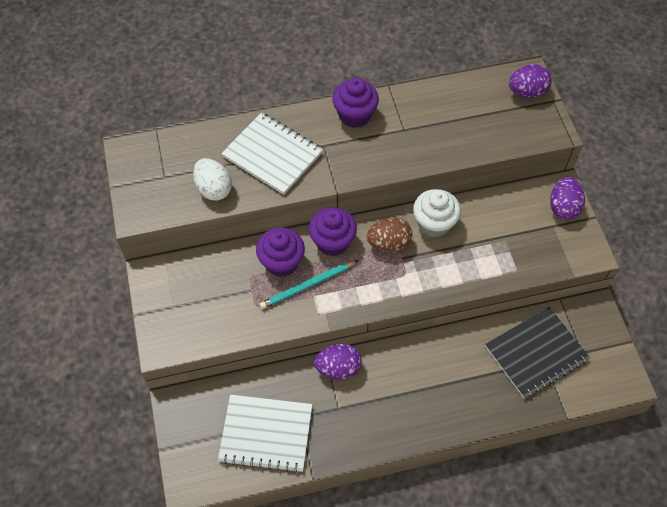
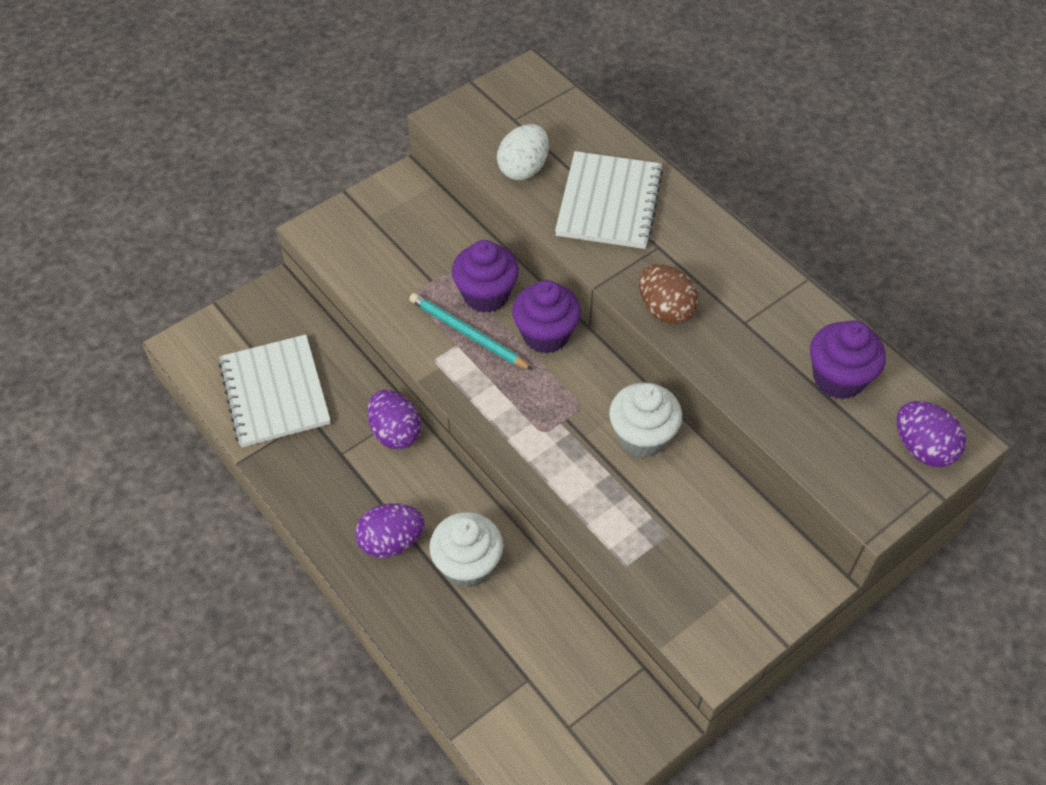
camera: 65 degrees right, 5 degrees down
(355, 115) = (729, 261): purple cupcake -> purple cupcake (838, 378)
(389, 243) = (580, 396): brown egg -> brown egg (665, 310)
(456, 363) = (467, 565): none -> white cupcake
(536, 353) = (534, 662): black notebook -> none
(563, 207) = (775, 593): purple egg -> purple egg (391, 542)

